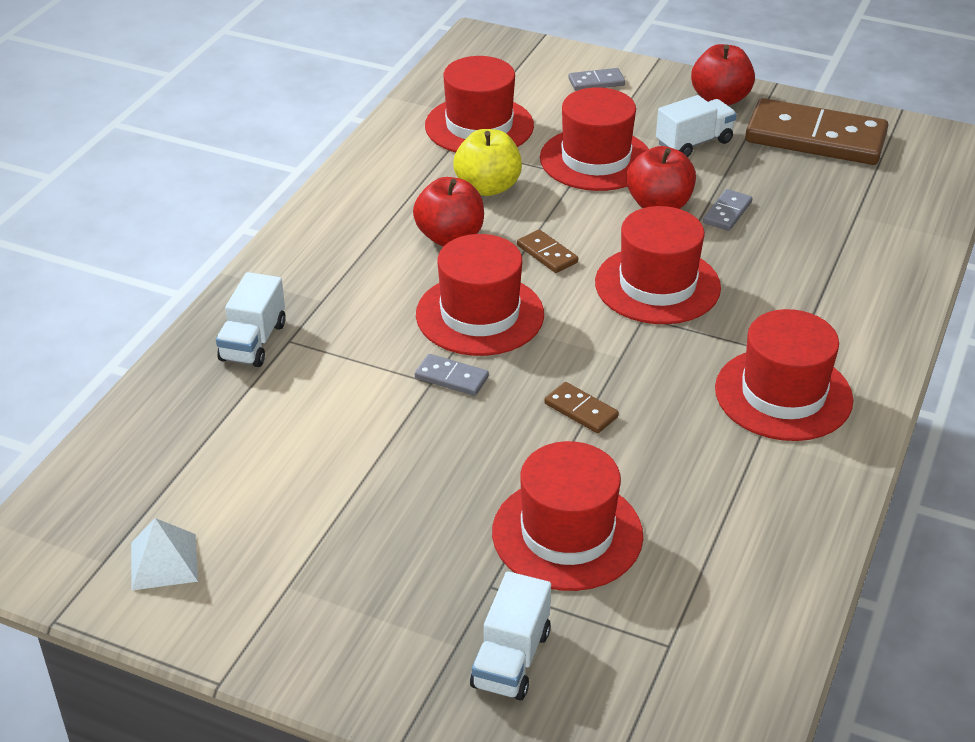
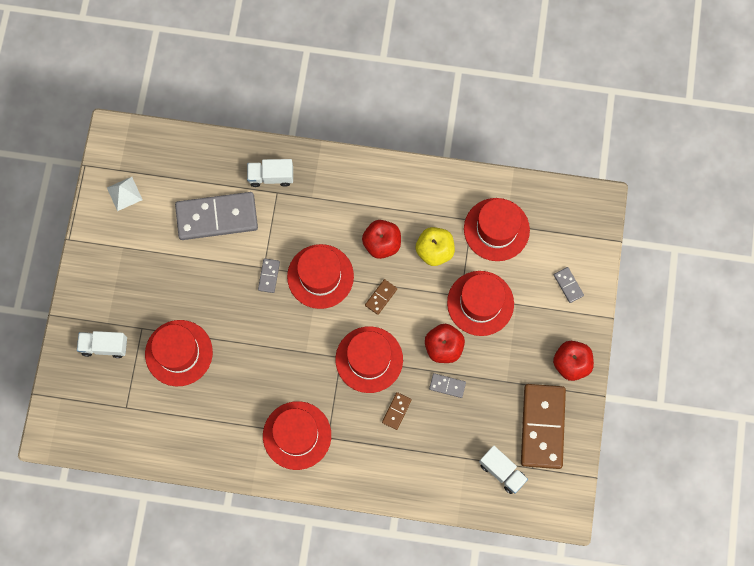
camera: 75 degrees right, 35 degrees up
(296, 427) = (217, 217): none -> grey domino
(581, 410) = (260, 341): brown domino -> brown domino (396, 411)
(694, 143) = (515, 356): white truck -> white truck (502, 471)

